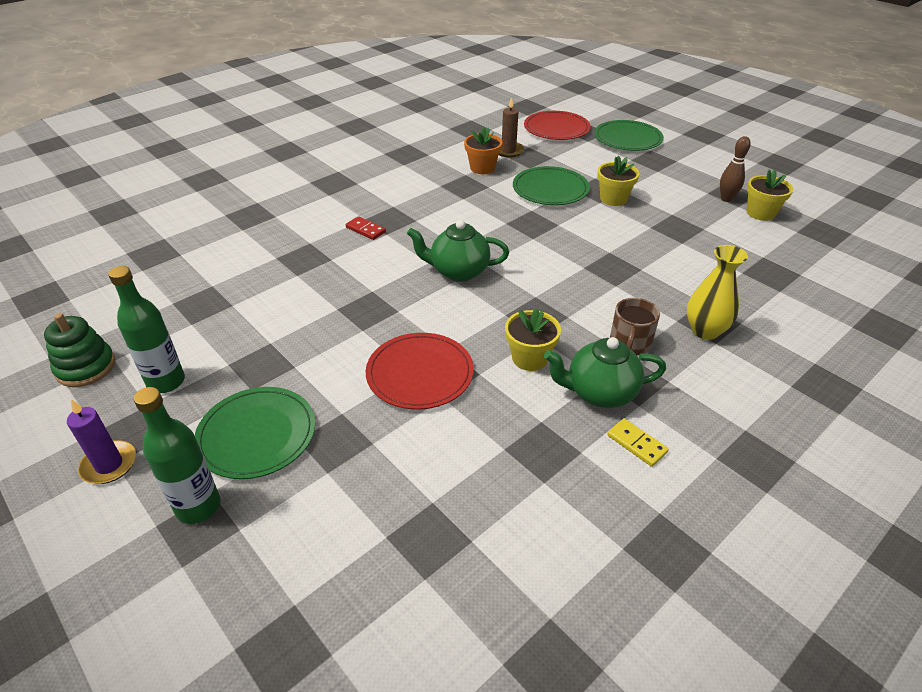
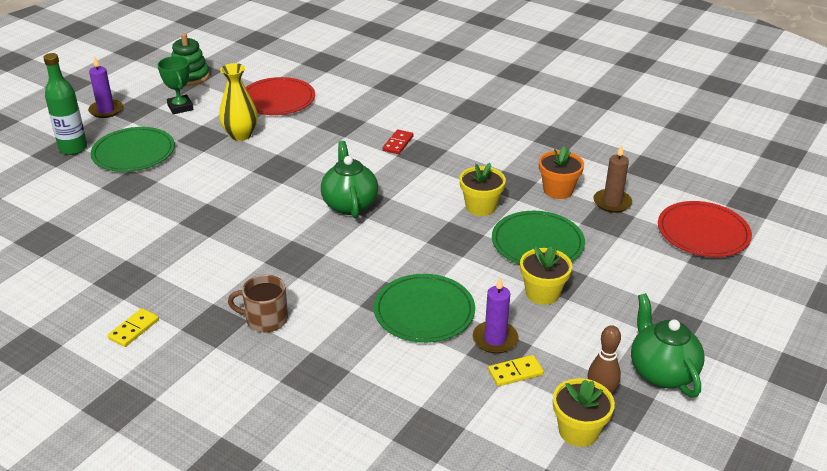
camera: 75 degrees right, 5 degrees down
(166, 382) = (180, 107): green bottle -> green trophy
(420, 373) = (204, 207): red plate -> red plate (277, 100)
(529, 358) = (233, 260): yellow flower pot -> yellow flower pot (480, 207)
(600, 393) = (194, 304): green teapot -> green teapot (661, 372)
(627, 139) = (721, 297): green plate -> green plate (424, 311)
(665, 227) = (495, 339): none -> purple candle
(703, 226) = (515, 372): none -> yellow domino
(705, 331) = (298, 372): yellow vase -> yellow vase (240, 135)

